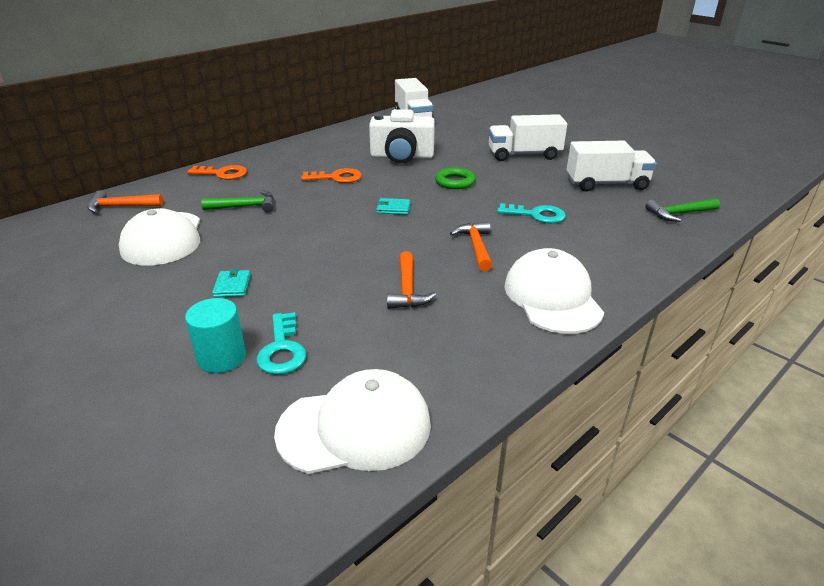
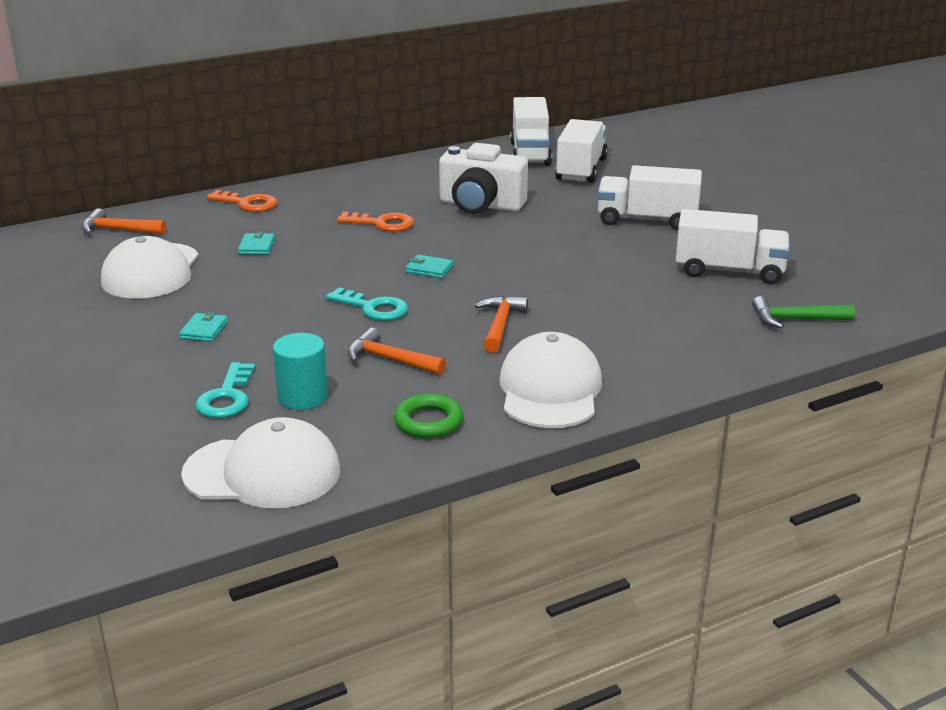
camera: 15 degrees right, 5 degrees down
(222, 357) = (165, 395): turquoise cylinder -> turquoise cylinder (302, 397)
(245, 206) = (256, 246): green hammer -> turquoise wallet
(407, 289) = (390, 359): orange hammer -> orange hammer turned 105 degrees clockwise
(455, 126) = (581, 170): none -> white truck
(455, 182) = (528, 245): green ring -> green ring (428, 422)
(536, 215) = (603, 298): turquoise key -> turquoise key (373, 308)

